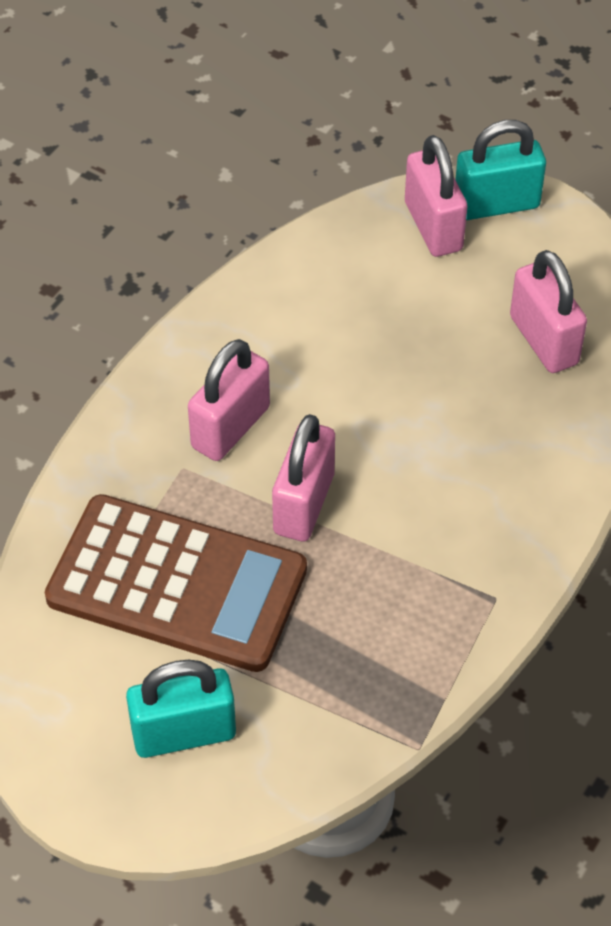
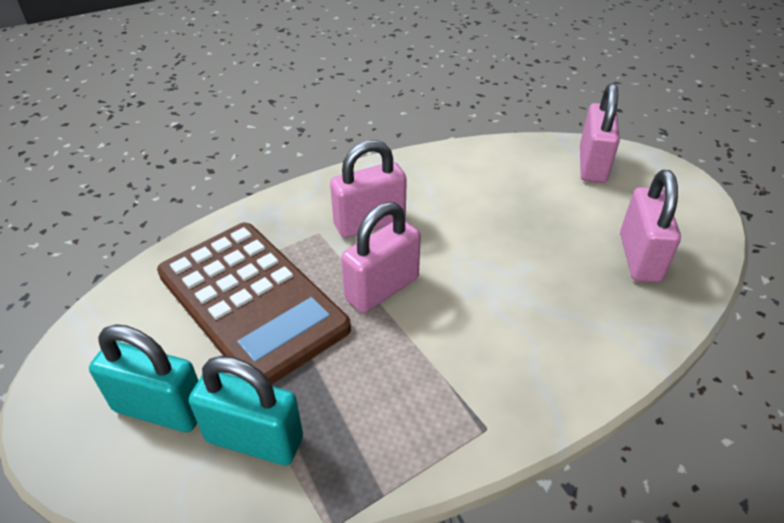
camera: 30 degrees right, 10 degrees down
(496, 204) = (646, 168): turquoise padlock -> turquoise padlock (254, 439)

